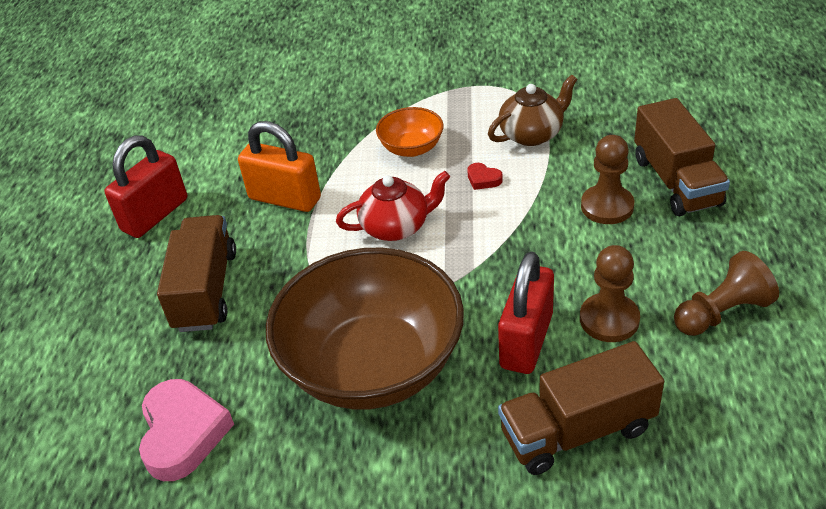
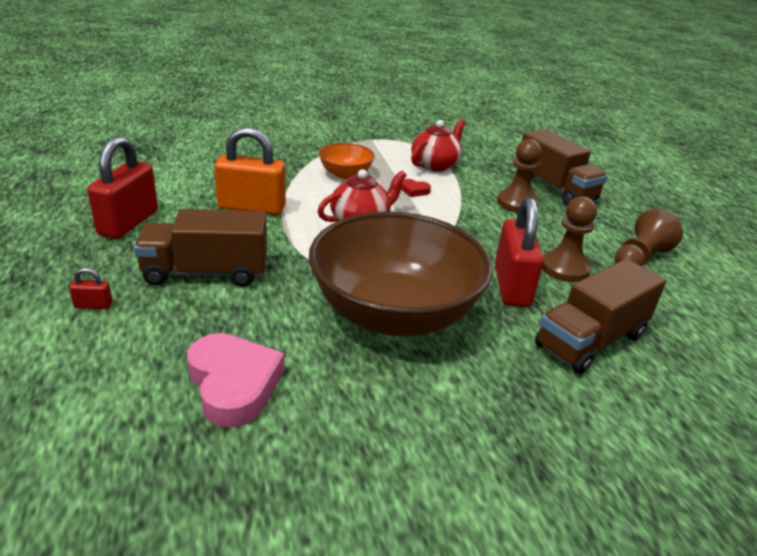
camera: 25 degrees left, 10 degrees down
(93, 323) = (93, 305): none -> red padlock
(206, 290) = (205, 272): brown truck -> brown truck turned 75 degrees counterclockwise
(532, 134) = (435, 165): brown teapot -> red teapot

